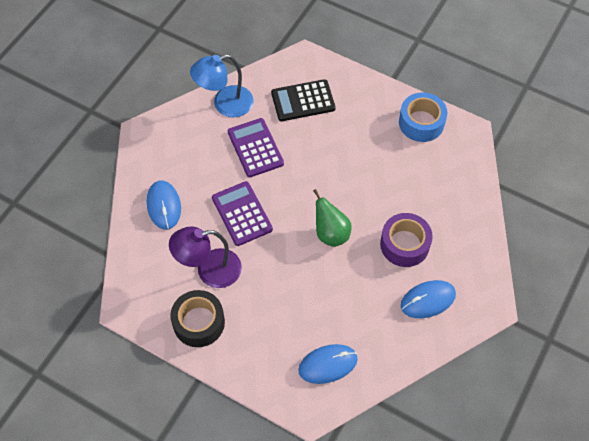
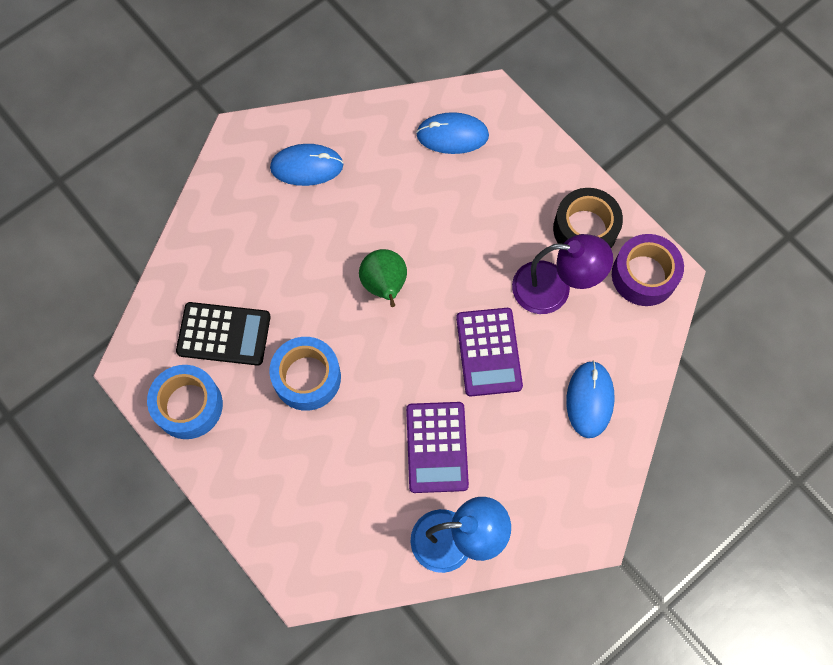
camera: 160 degrees left, 10 degrees up
(303, 101) = (338, 504): black calculator -> black calculator (224, 334)
(355, 161) = (307, 377): none -> blue tape
(404, 244) = (300, 240): purple tape -> purple tape (644, 275)

